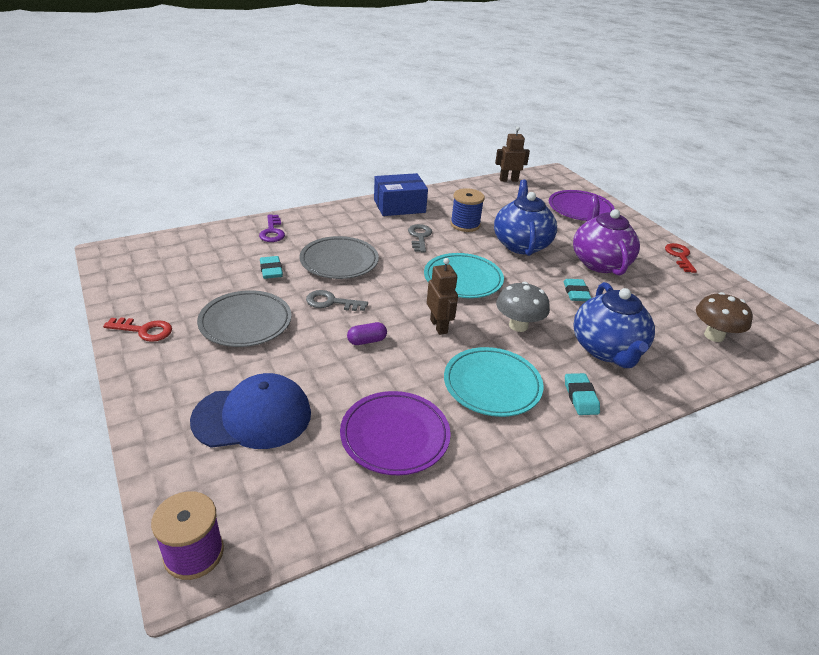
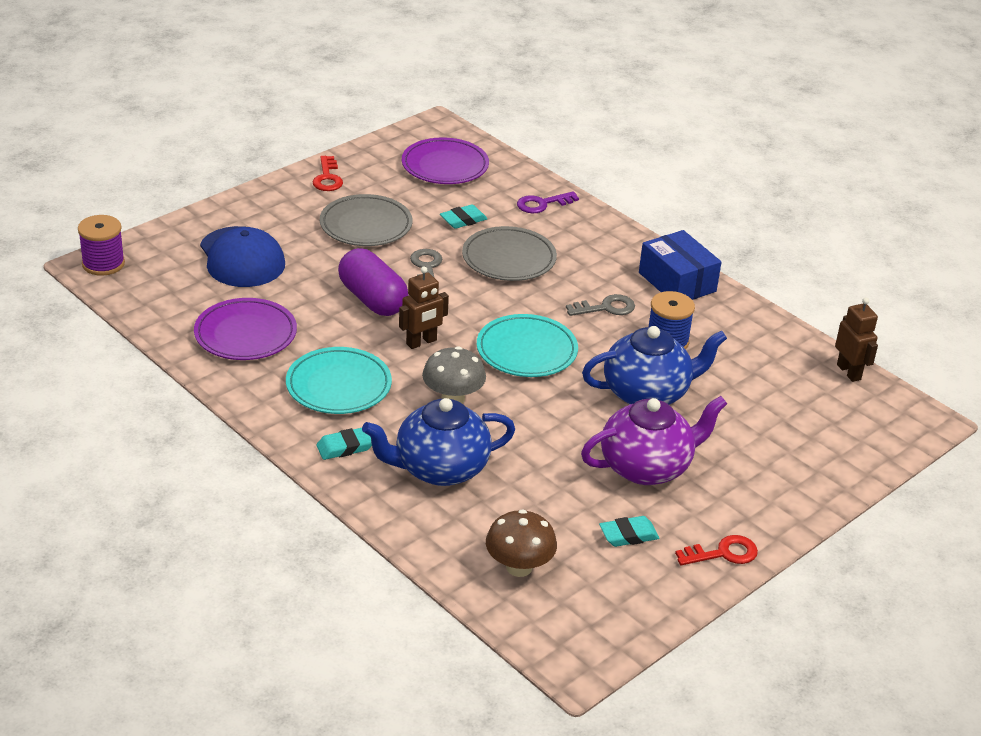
camera: 75 degrees right, 0 degrees up
(367, 341) = (372, 299): purple capsule -> purple capsule, size x2.13
(576, 293) = (551, 444): turquoise eraser -> turquoise eraser (628, 535)
(580, 209) = (805, 449): purple plate -> purple plate (445, 166)

